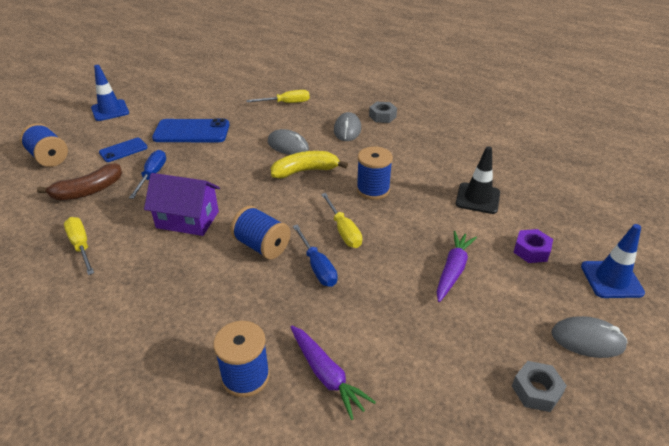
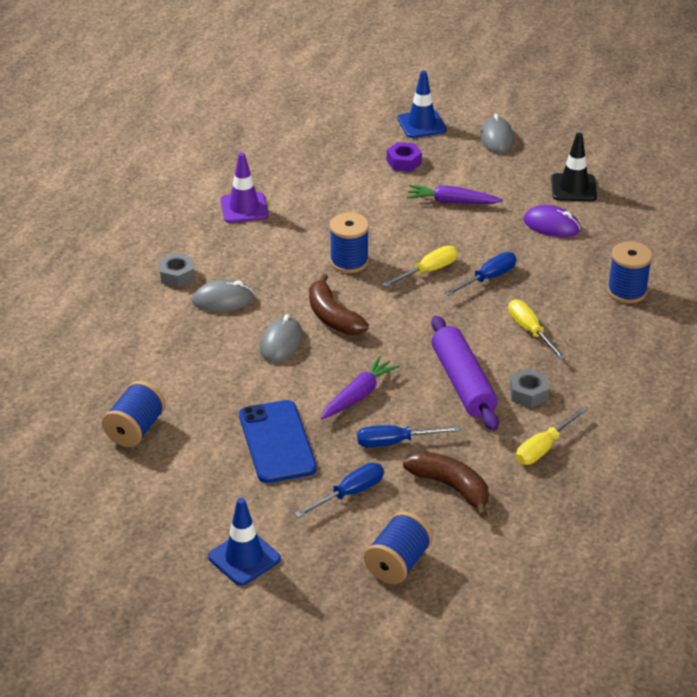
camera: 105 degrees left, 0 degrees up
(123, 150) = (349, 493): blue phone -> blue screwdriver
(187, 219) = (463, 383): purple house -> purple rolling pin
(262, 246) = (477, 319): blue spool -> blue spool (135, 429)
(286, 103) = (163, 370): yellow screwdriver -> yellow screwdriver (530, 331)
(305, 171) = (332, 317): yellow banana -> brown banana
(326, 375) = (601, 252): purple carrot -> purple carrot (358, 395)
(393, 342) = (551, 225): none -> purple mouse
(461, 151) = (244, 208): none -> purple traffic cone
(477, 198) = (335, 193): black traffic cone -> black traffic cone (573, 188)
(536, 391) = (557, 161): grey nut -> grey nut (528, 393)

